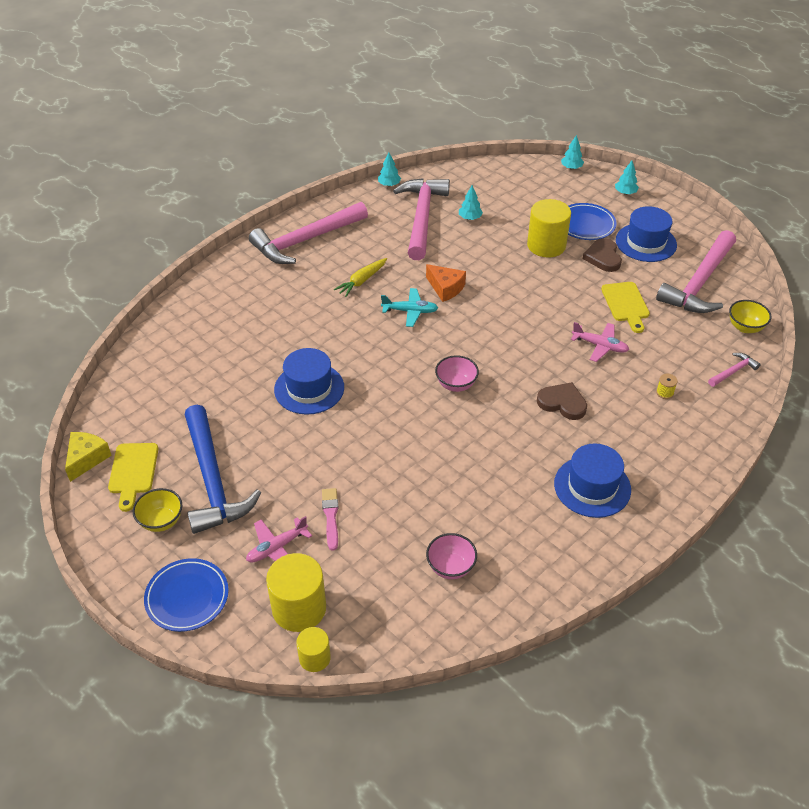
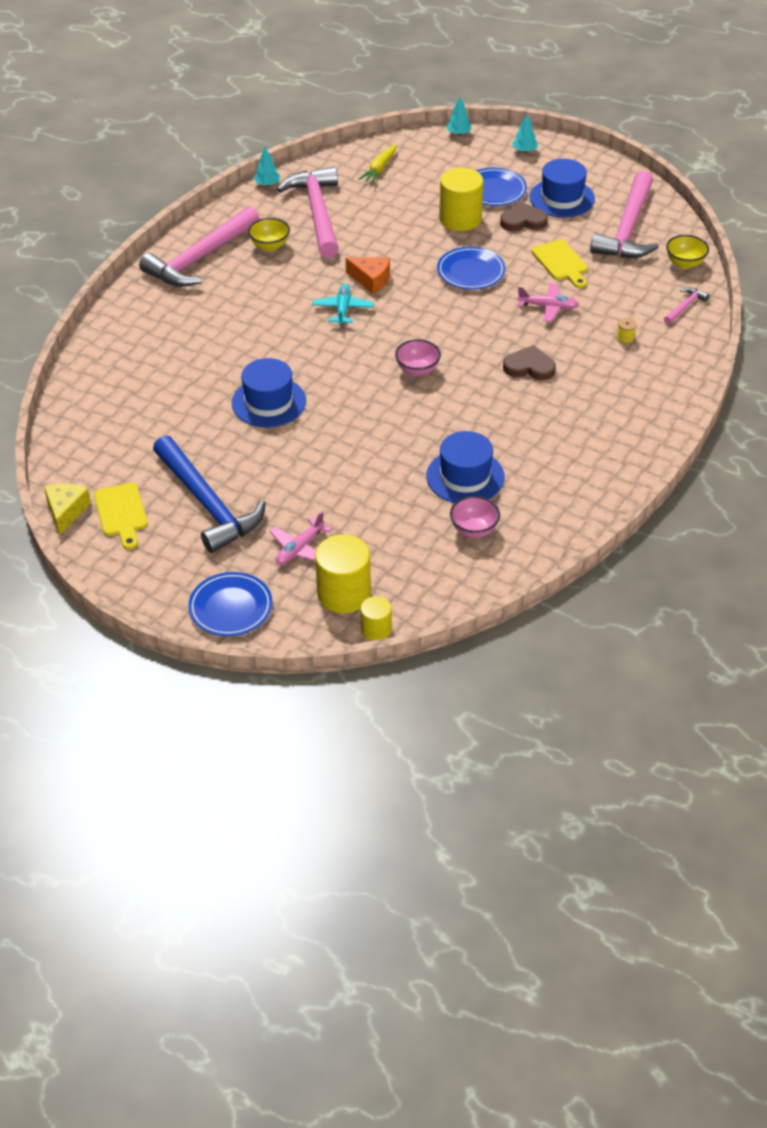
camera: 15 degrees left, 0 degrees up
(161, 521) = (173, 550): yellow bowl -> yellow bowl (270, 246)
(331, 516) = (341, 511): pink brush -> none
(362, 281) = (279, 288): yellow carrot -> yellow carrot (379, 169)
(410, 311) = (343, 309): turquoise plane -> turquoise plane turned 75 degrees counterclockwise
(470, 218) = (369, 204): turquoise tree -> none
(538, 297) = (471, 272): none -> blue plate
(592, 487) = (583, 435): blue hat -> blue hat (465, 476)
(603, 257) = (523, 220): brown heart -> brown heart turned 105 degrees clockwise

